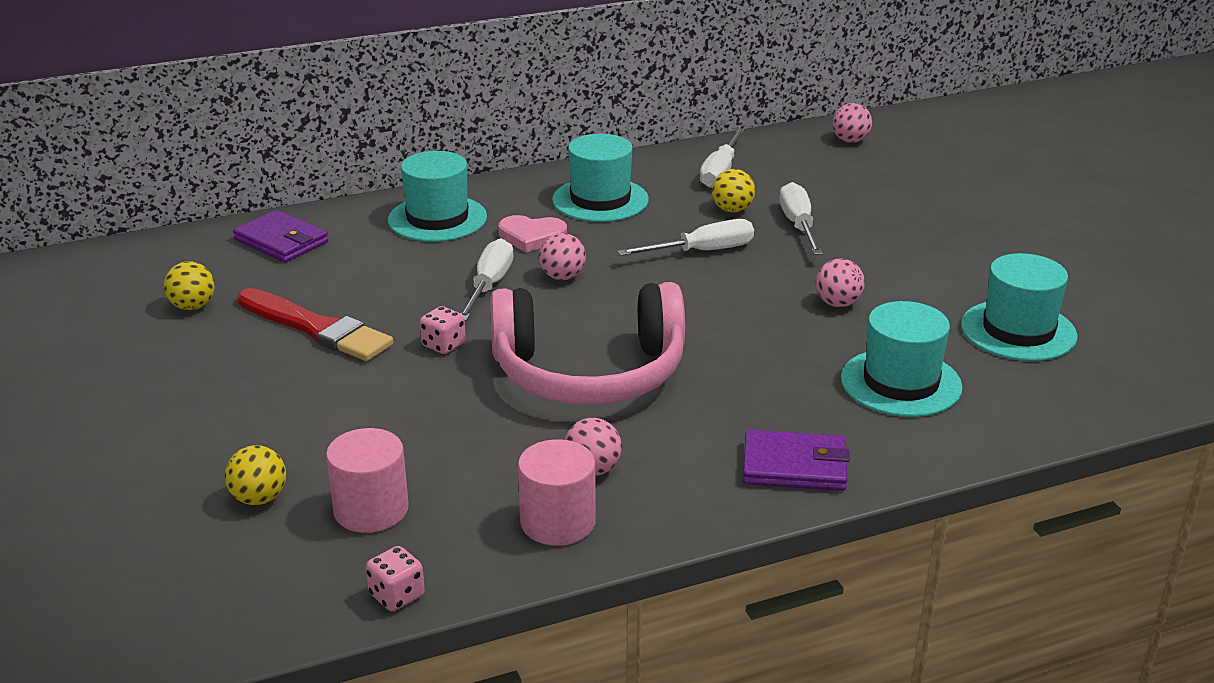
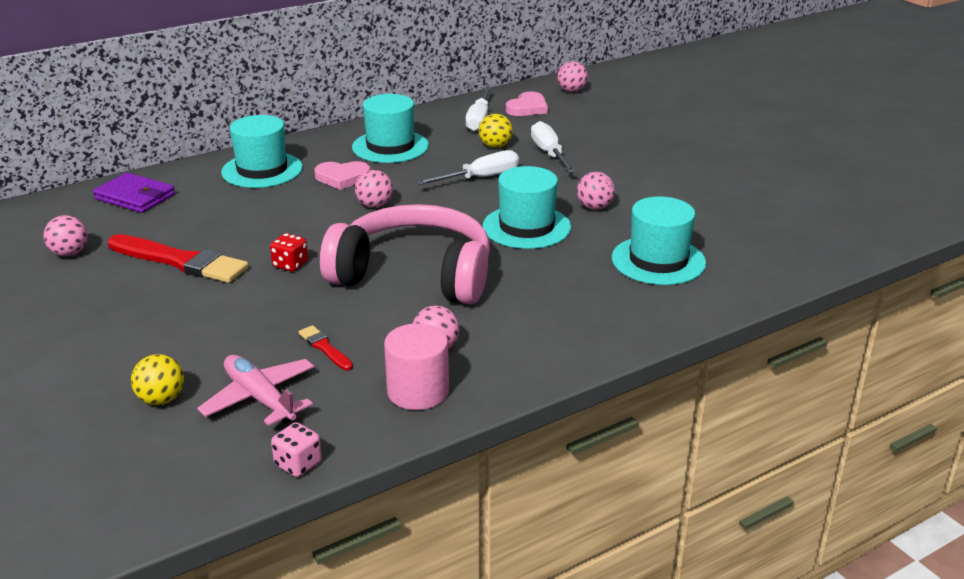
camera: 10 degrees left, 0 degrees up
(193, 306) = (69, 253): yellow ball -> pink ball
(371, 510) = (260, 398): pink cylinder -> pink plane
(443, 345) = (290, 265): pink dice -> red dice
(460, 455) = (325, 348): none -> red brush
(489, 286) = (317, 217): white screwdriver -> none
(589, 372) = (414, 275): pink headphones -> pink headphones turned 150 degrees counterclockwise
(786, 160) = (527, 108): none -> pink heart
(794, 466) = (594, 329): purple wallet -> none
(1018, 331) = (734, 215): turquoise hat -> turquoise hat (526, 227)

